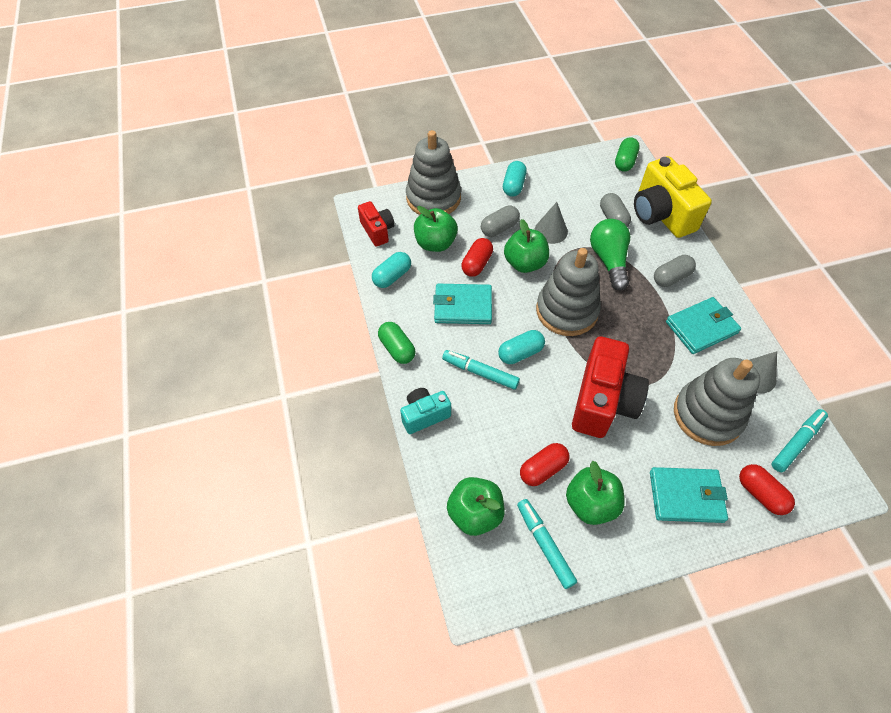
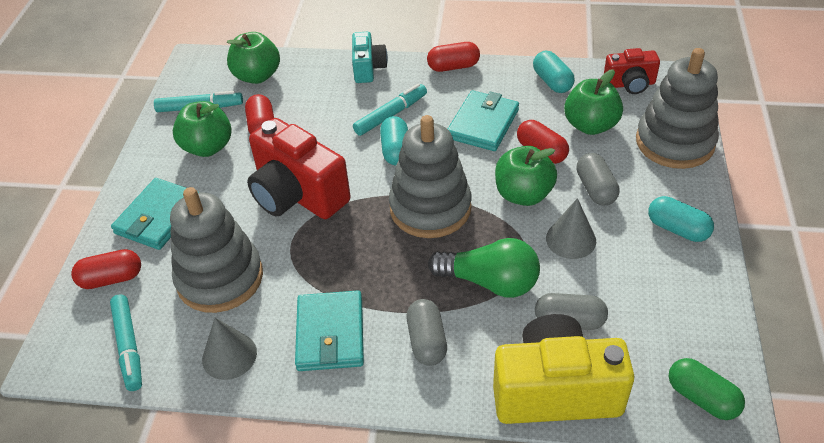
camera: 115 degrees right, 10 degrees down
(397, 349) = (453, 67): green capsule -> red capsule

